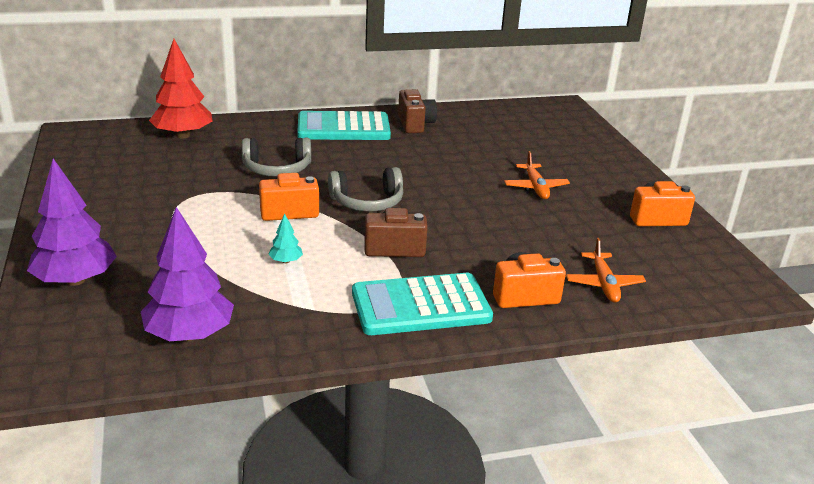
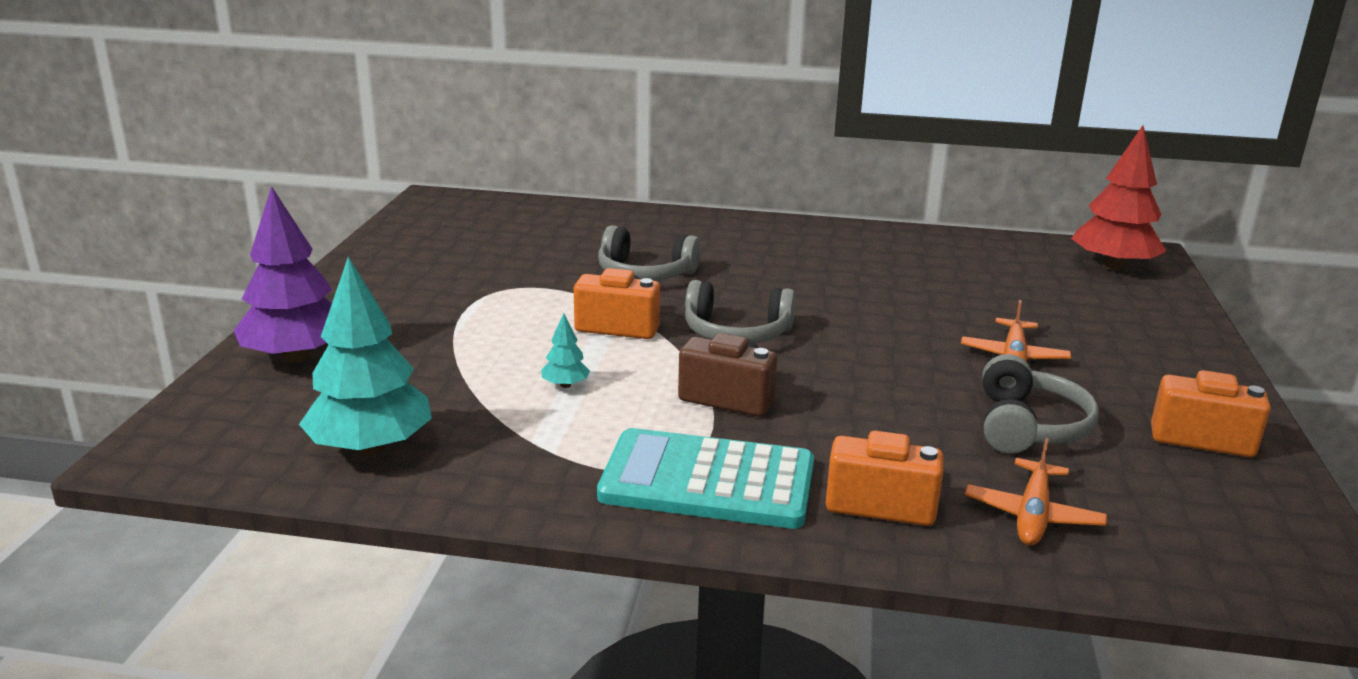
camera: 25 degrees right, 5 degrees down
(183, 135) = (558, 218): red tree -> red tree (1113, 266)
(190, 334) = (371, 448): purple tree -> turquoise tree
(343, 128) = (775, 238): turquoise calculator -> none
(415, 124) = (883, 247): brown camera -> none
(569, 231) = (1028, 426): none -> grey headphones

